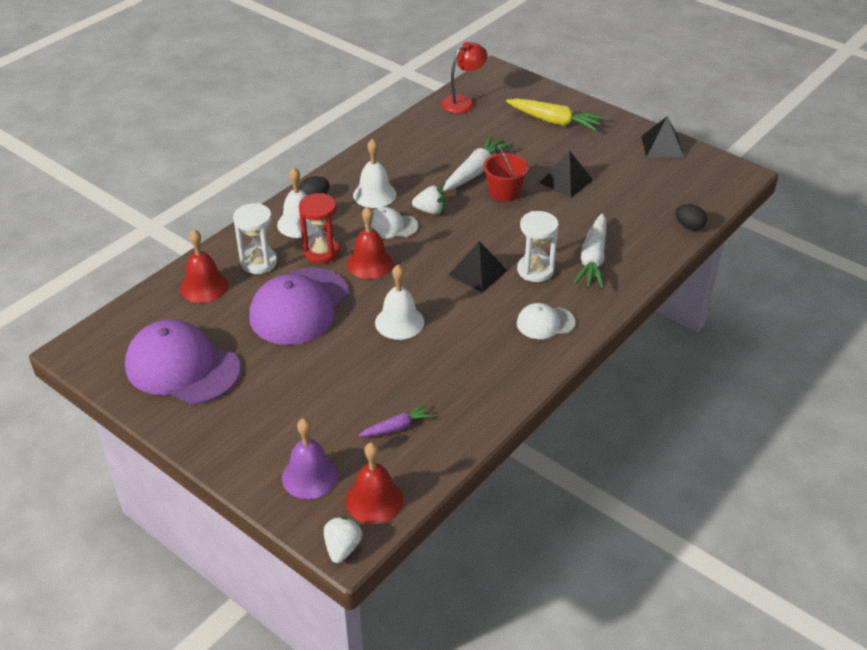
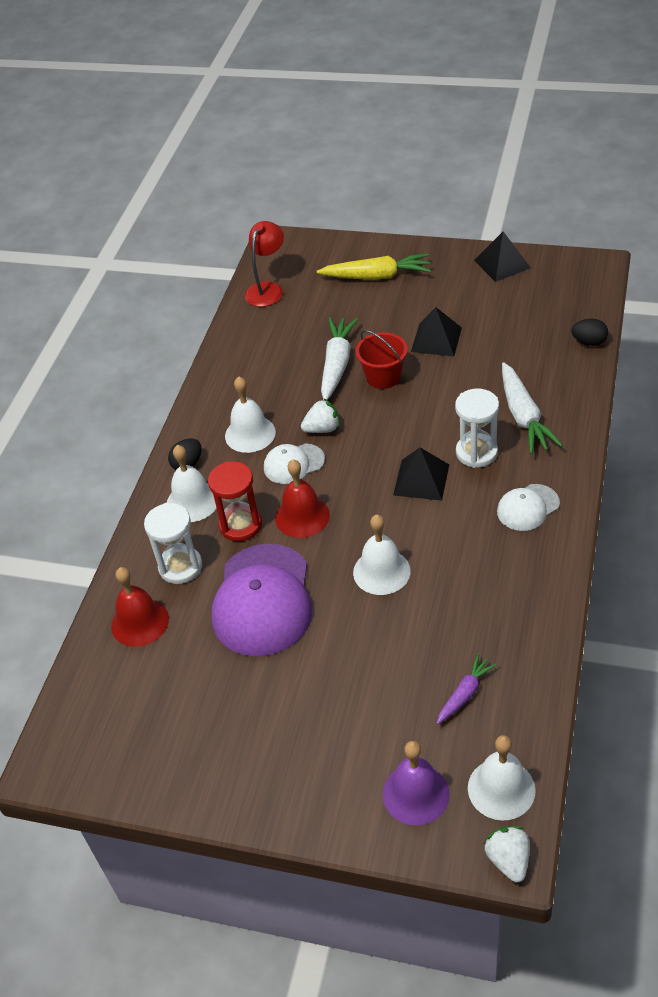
camera: 20 degrees left, 5 degrees up
(182, 367) = (185, 731): purple cap -> none
(374, 500) = (501, 789): red bell -> white bell

